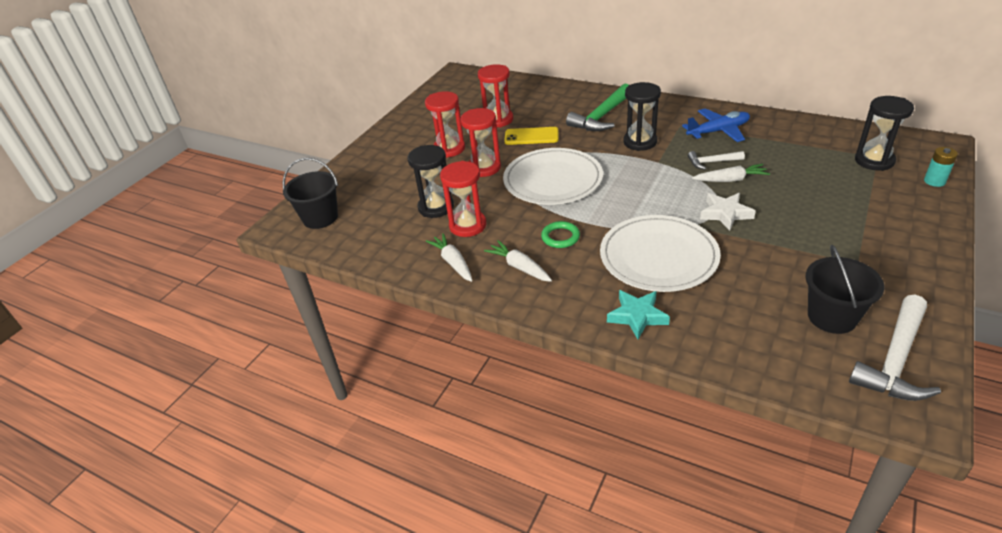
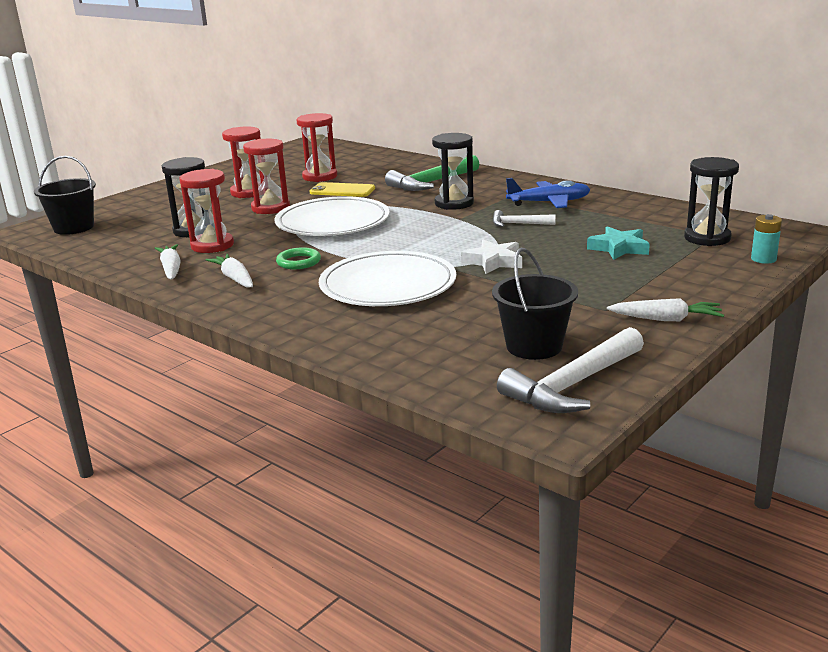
camera: 10 degrees right, 15 degrees down
(637, 316) = (320, 324): turquoise star -> turquoise star (619, 248)
(730, 180) = (525, 238): white carrot -> white carrot (665, 319)

